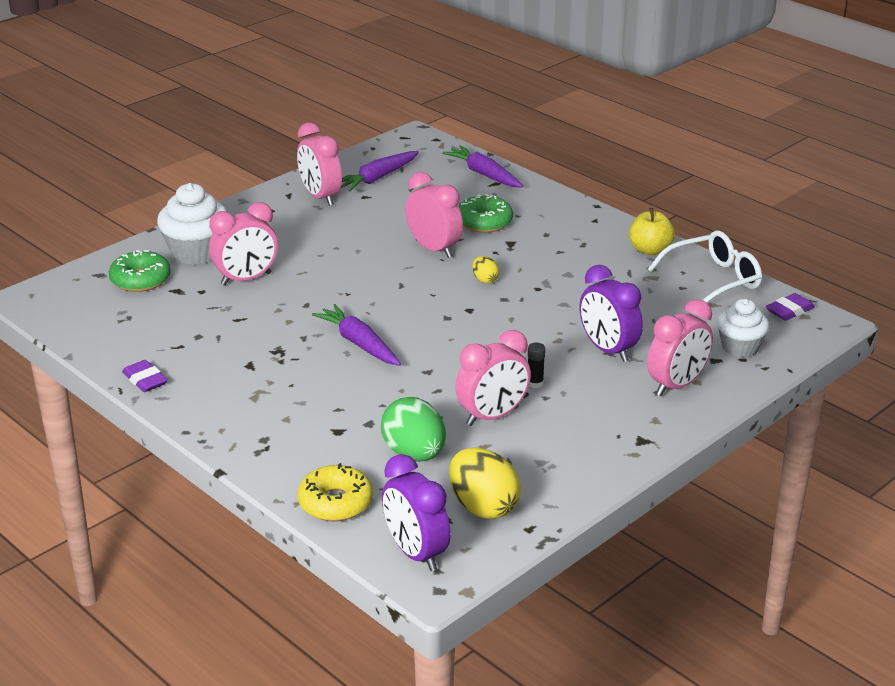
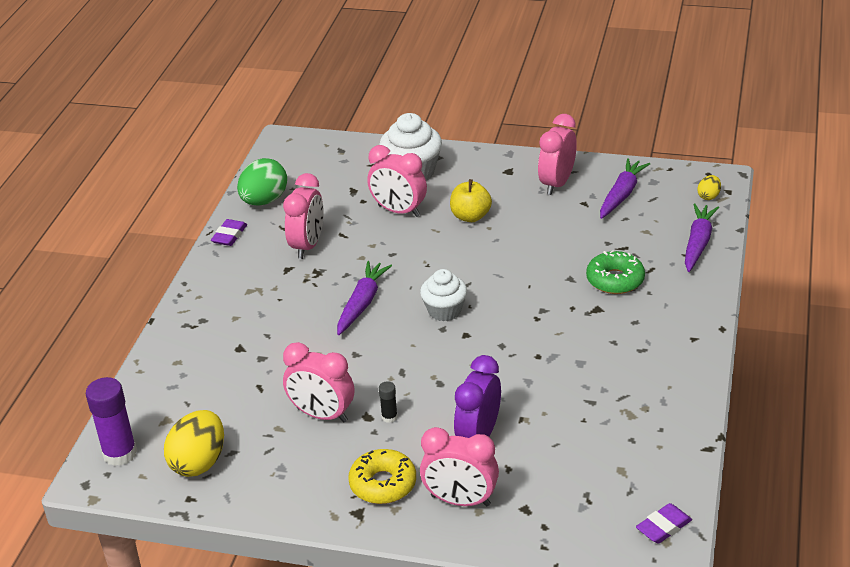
camera: 60 degrees right, 5 degrees up
(140, 280) = (351, 169): green donut -> none
(335, 502) = (152, 388): yellow donut -> yellow donut (383, 484)
(377, 178) = (621, 195): purple carrot -> purple carrot turned 105 degrees clockwise
(414, 454) = (239, 398): green egg -> green egg (264, 201)
(415, 553) = (120, 453): purple clock -> purple glue stick
(434, 249) = (540, 274): pink clock -> pink clock (308, 246)
(485, 280) = (520, 322): yellow egg -> yellow egg (708, 196)
(650, 250) = (677, 393): yellow apple -> yellow apple (470, 216)
(713, 280) = (666, 454): white glasses -> none
(740, 347) = (562, 517): white cupcake -> white cupcake (444, 311)
(789, 311) = (663, 527): purple eraser -> purple eraser turned 60 degrees counterclockwise

